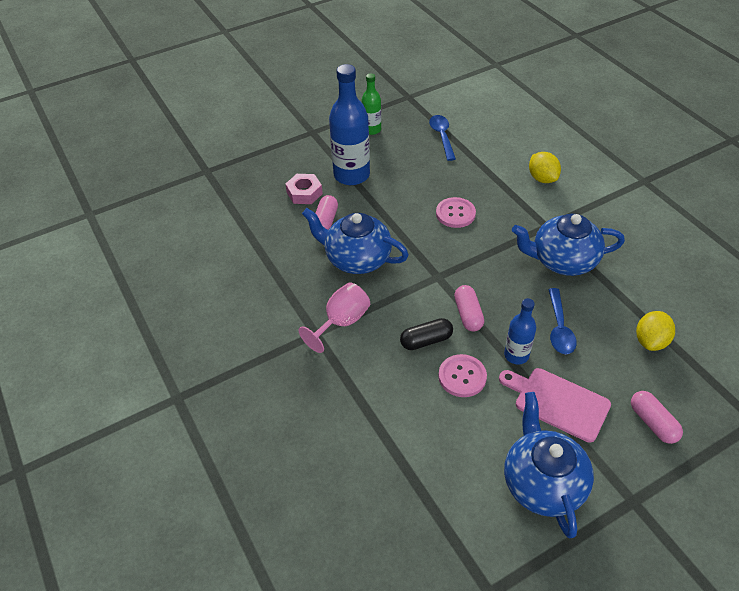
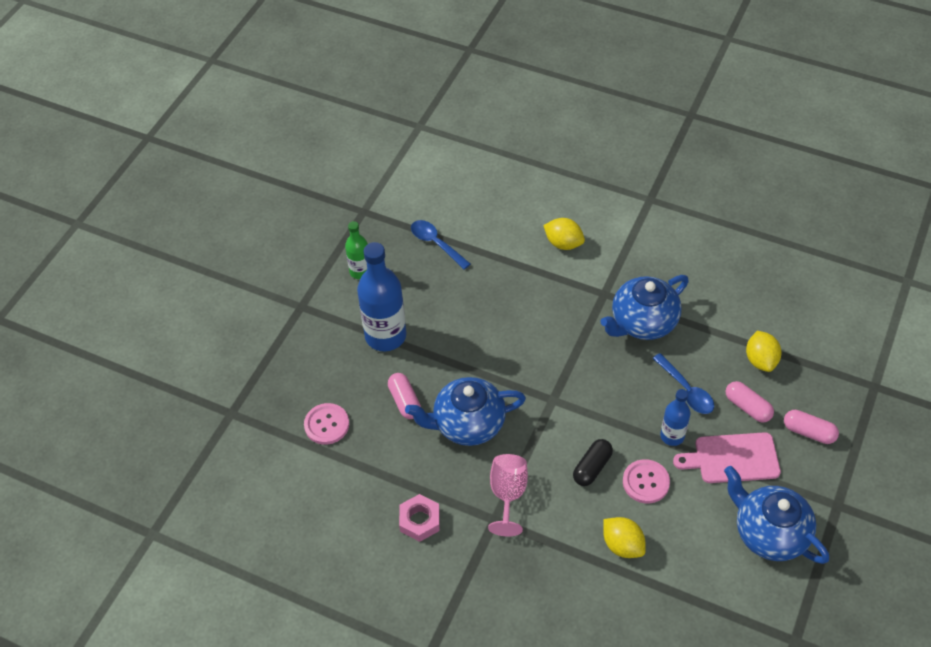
camera: 35 degrees left, 5 degrees up
(304, 193) = (356, 382): pink nut -> pink nut (419, 521)
(399, 412) = (622, 545): none -> yellow lemon
(455, 214) = (517, 325): pink button -> pink button (326, 425)
(468, 314) = (606, 421): pink capsule -> pink capsule (747, 407)

